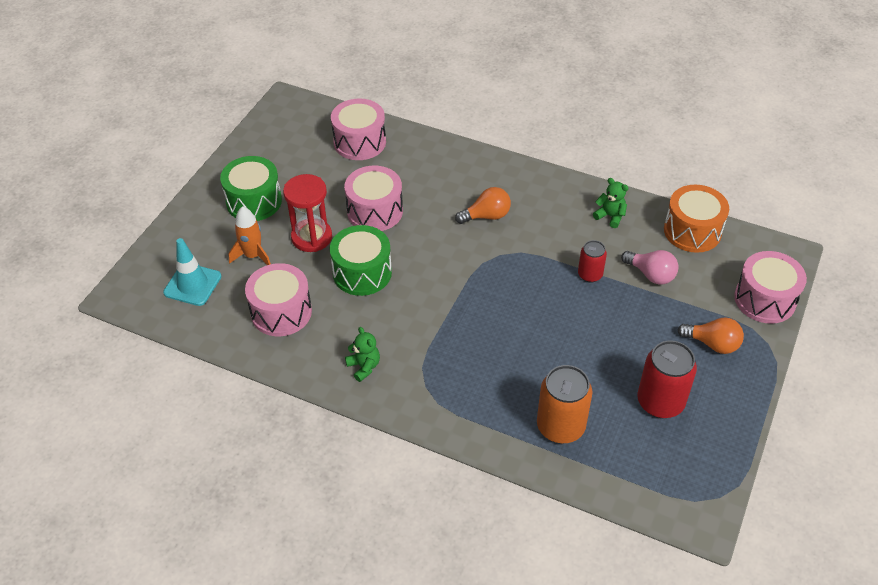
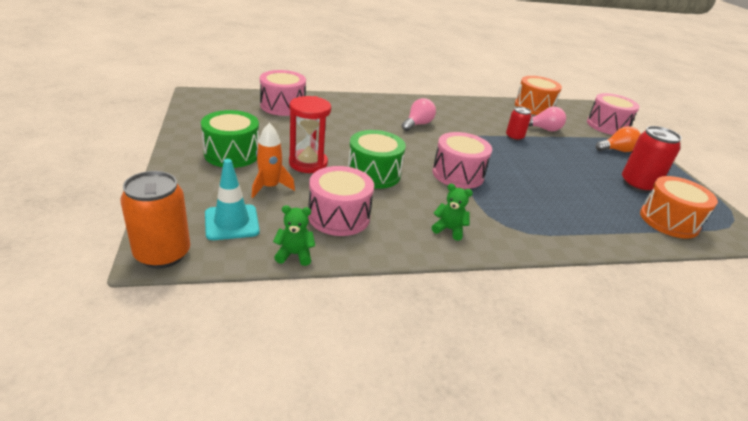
camera: 40 degrees left, 15 degrees down
(375, 211) = (339, 138): pink drum -> pink drum (458, 174)
(486, 216) = (417, 124): orange light bulb -> pink light bulb
(560, 426) = (613, 217): orange can -> orange can (162, 254)
(610, 216) = (486, 110): green teddy bear -> green teddy bear (294, 254)
(623, 460) = (669, 221): none -> orange drum

